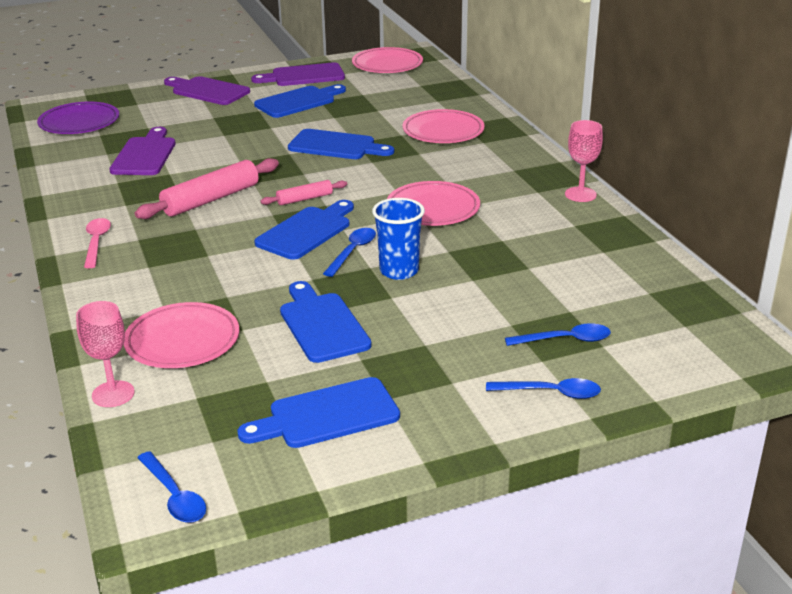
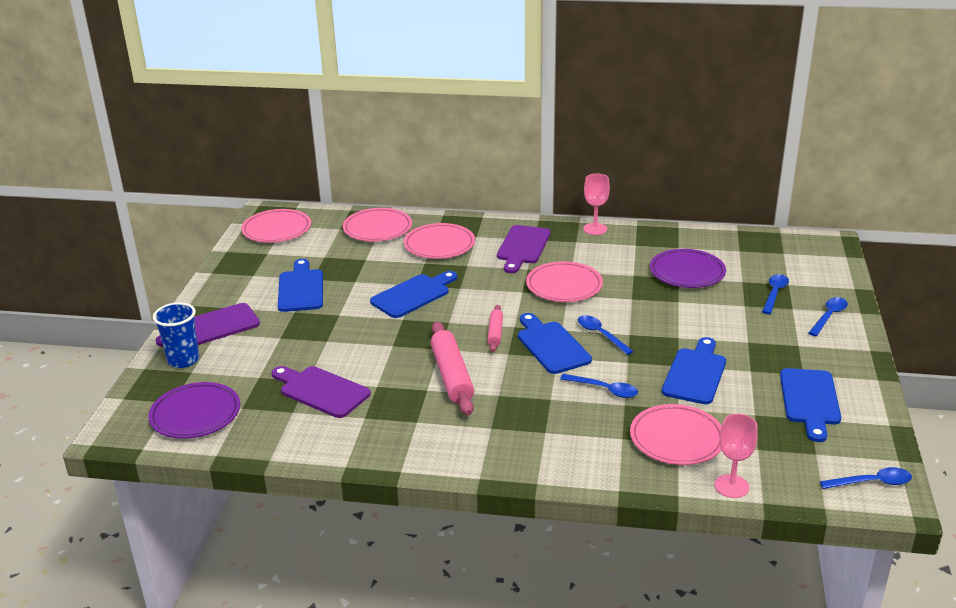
camera: 60 degrees left, 0 degrees up
(97, 242) = (477, 450): pink spoon -> none
(246, 279) = (605, 390): none -> blue spoon
(304, 76) = (246, 272): purple cutting board -> purple cutting board (522, 247)
(322, 324) = (695, 374): blue cutting board -> blue cutting board turned 105 degrees clockwise
(399, 271) = (644, 324): blue cup -> blue cup (183, 360)
(440, 99) = (377, 229): none -> pink plate
(547, 270) = (687, 272): none -> purple plate

